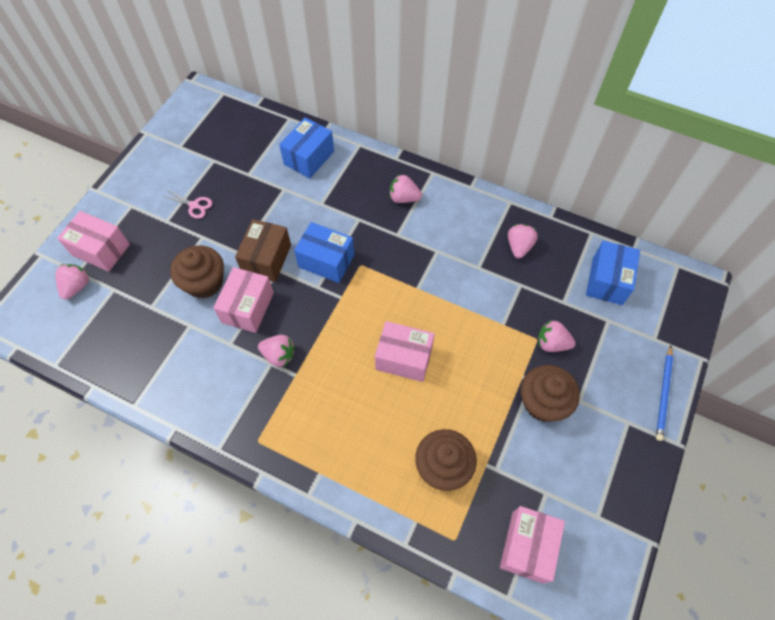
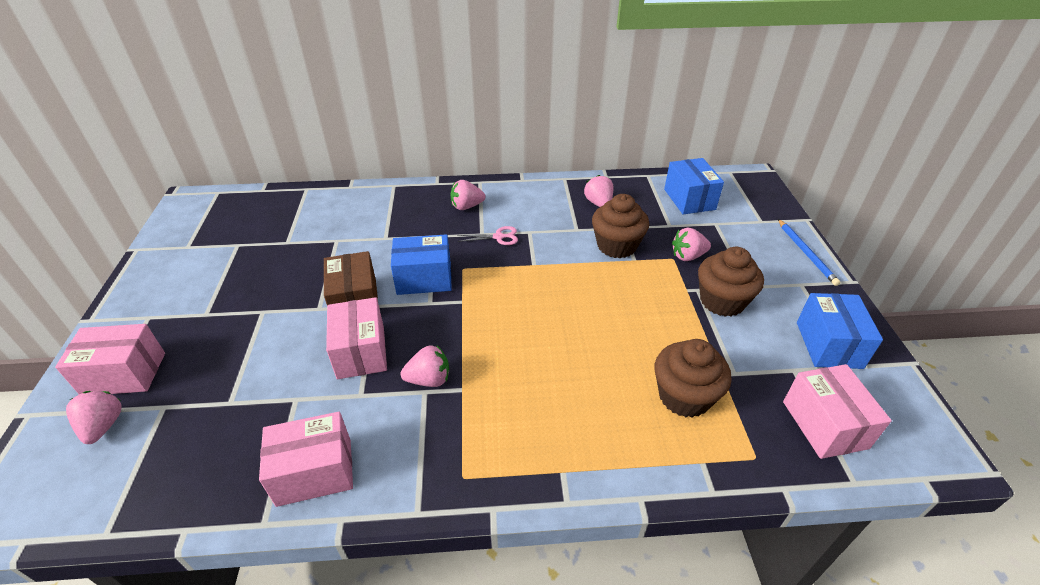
camera: 30 degrees left, 20 degrees down
(194, 205) = (235, 288): pink scissors -> pink scissors (498, 237)
(204, 283) = (291, 351): brown cupcake -> brown cupcake (616, 246)
(309, 158) = (348, 209): blue box -> blue box (829, 345)
(404, 358) = (567, 323): pink box -> pink box (314, 472)

